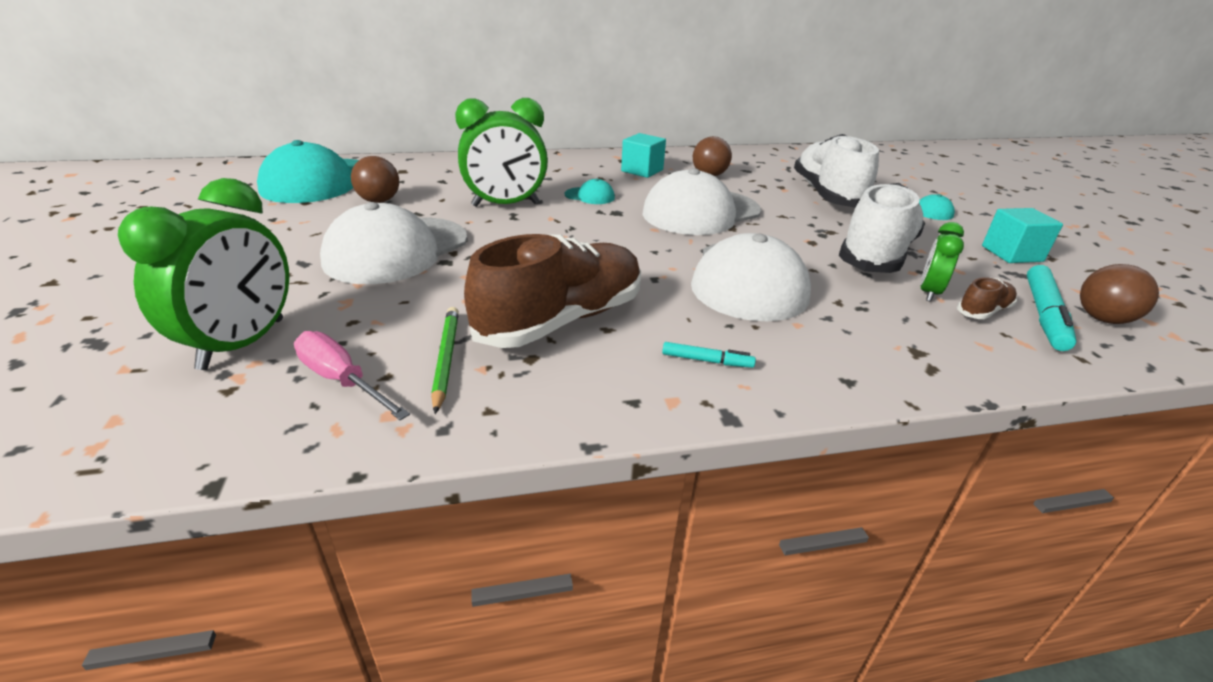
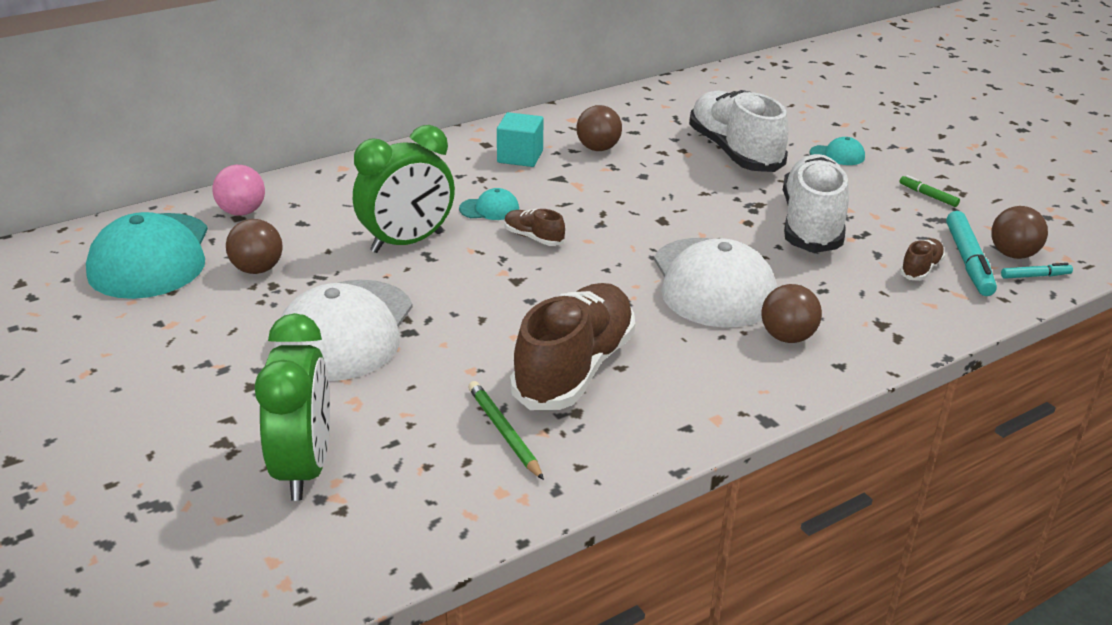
camera: 20 degrees left, 0 degrees up
(342, 380) = (433, 475): pink screwdriver -> none
(408, 168) = (242, 212): none -> pink ball
(609, 219) = (533, 238): none -> brown shoe
(701, 212) = (621, 207): white cap -> none
(707, 361) = (722, 376): turquoise marker -> turquoise marker (1035, 276)
(800, 341) = (787, 337): none -> brown ball
(928, 292) = (871, 259): green clock -> none
(1012, 253) = (928, 195): turquoise cube -> green marker

